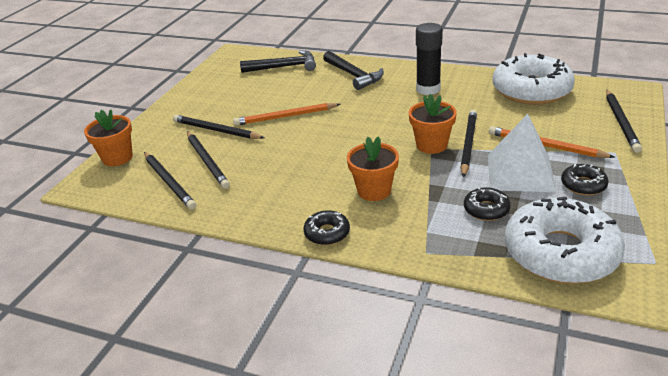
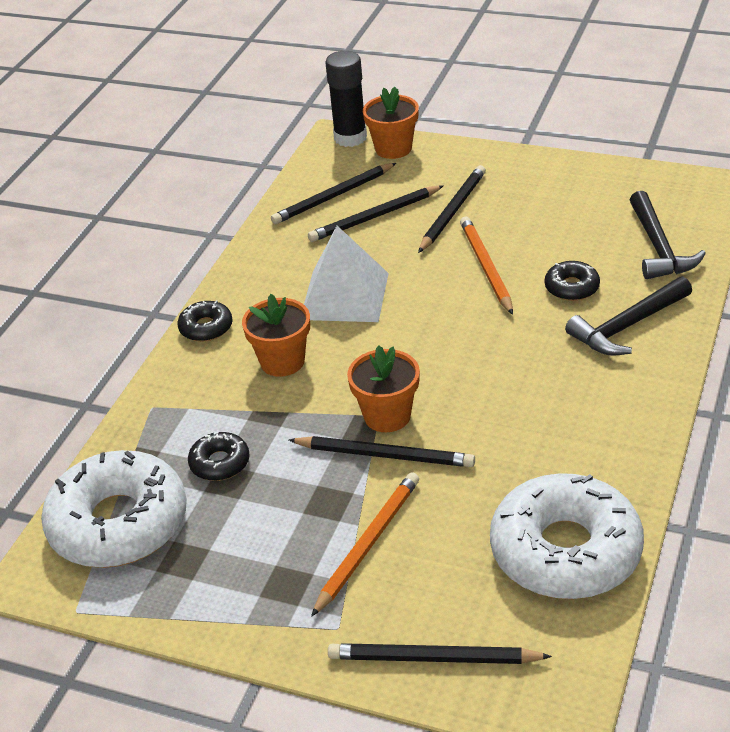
camera: 90 degrees right, 5 degrees up
(428, 89) = (573, 415): black glue stick -> black glue stick (350, 138)
(520, 172) = (298, 506): white pyramid -> white pyramid (345, 296)
(583, 185) = (254, 571): black donut -> black donut (571, 287)

